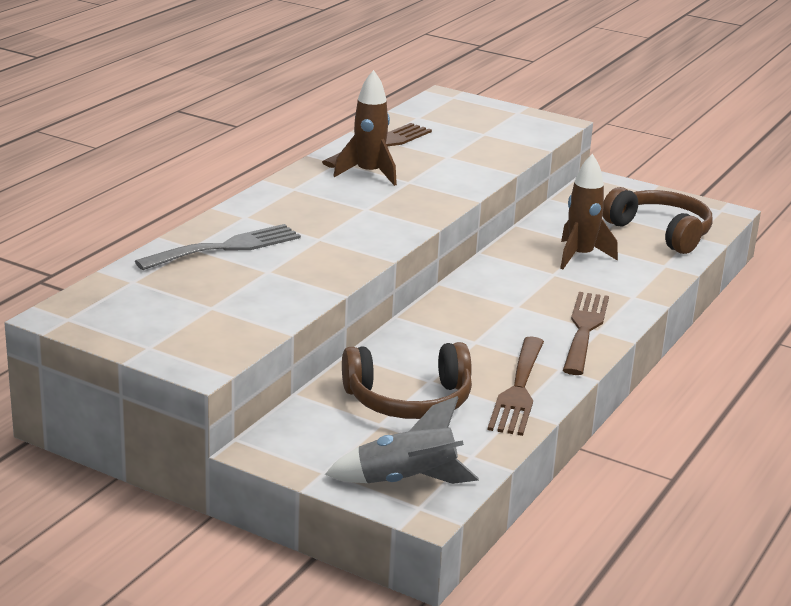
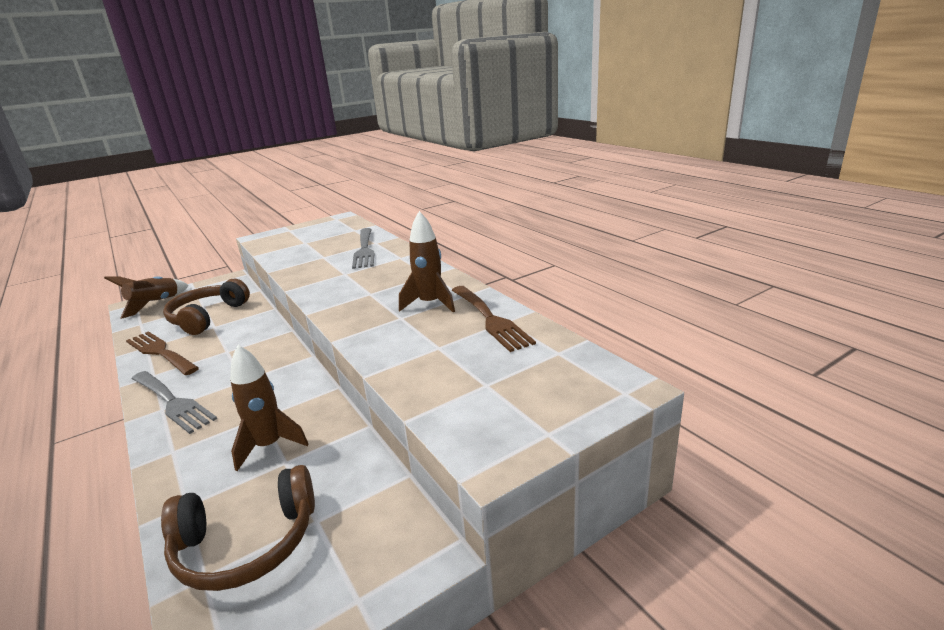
camera: 120 degrees right, 0 degrees up
(406, 481) = (155, 304): grey rocket -> brown rocket
(584, 329) = (173, 402): brown fork -> grey fork

